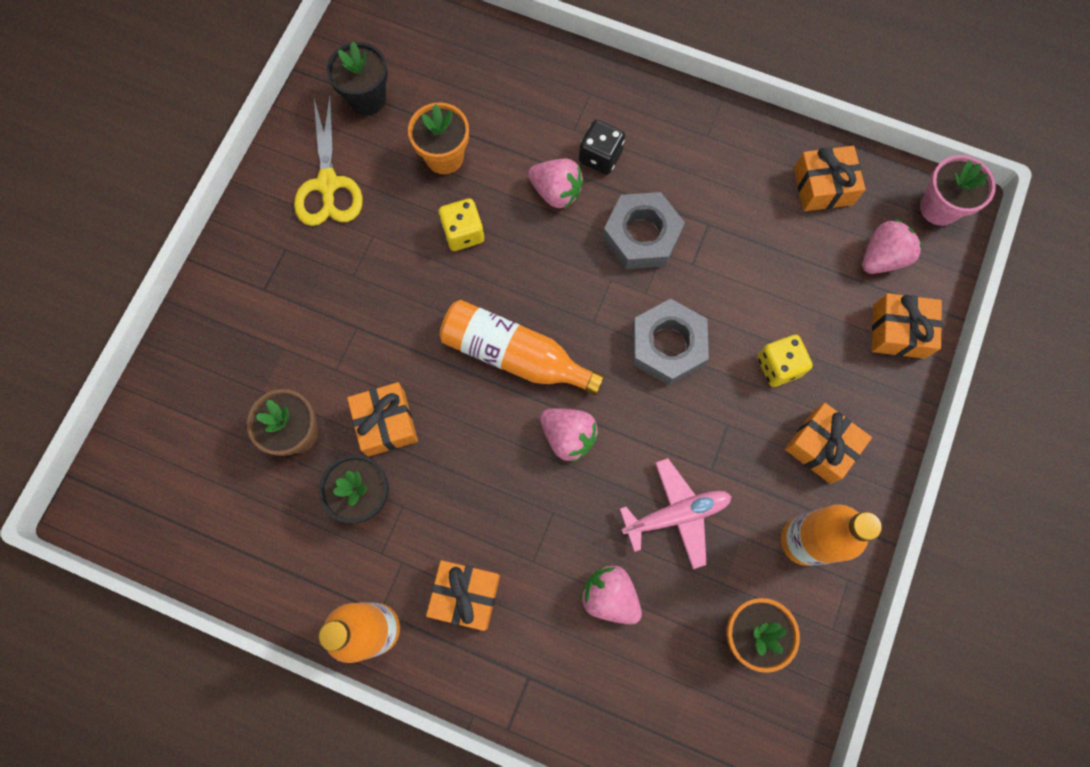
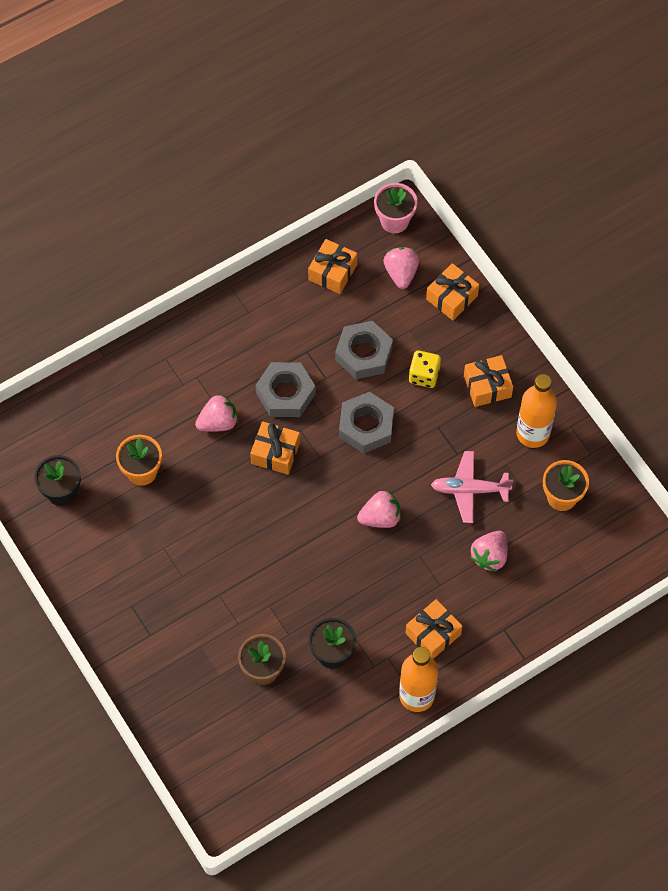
camera: 55 degrees left, 10 degrees down
(328, 184) = (106, 553): yellow scissors -> none
(386, 423) = (295, 614): orange gift -> orange gift (275, 453)
(463, 233) = (204, 493): yellow dice -> none
(514, 355) = (307, 515): orange bottle -> none
(600, 157) = (214, 381): black dice -> none
(610, 596) = (490, 556): pink strawberry -> pink strawberry turned 45 degrees counterclockwise
(676, 514) = (469, 490): pink plane -> pink plane turned 105 degrees counterclockwise
(753, 284) = (364, 354): none -> grey nut

